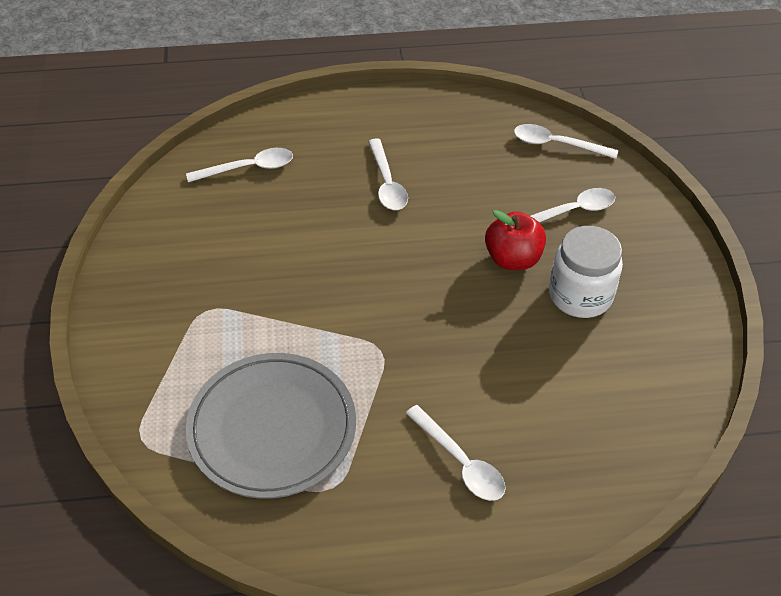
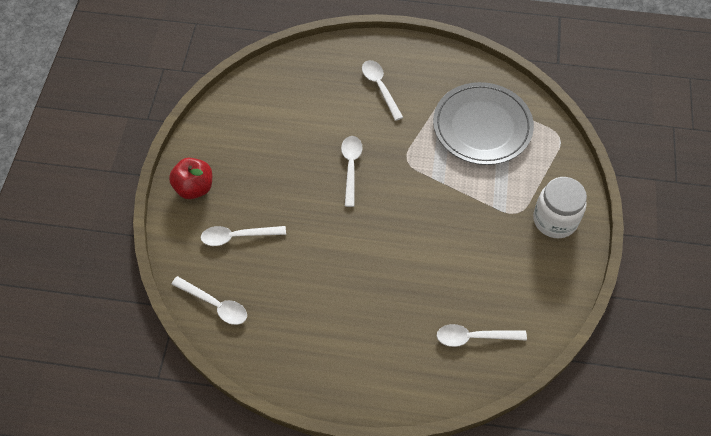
camera: 165 degrees left, 10 degrees up
(387, 183) = (365, 295): white spoon -> white spoon (351, 167)
(513, 259) = (297, 206): red apple -> red apple (194, 188)
(580, 295) = (265, 170): white jar -> white jar (555, 220)

